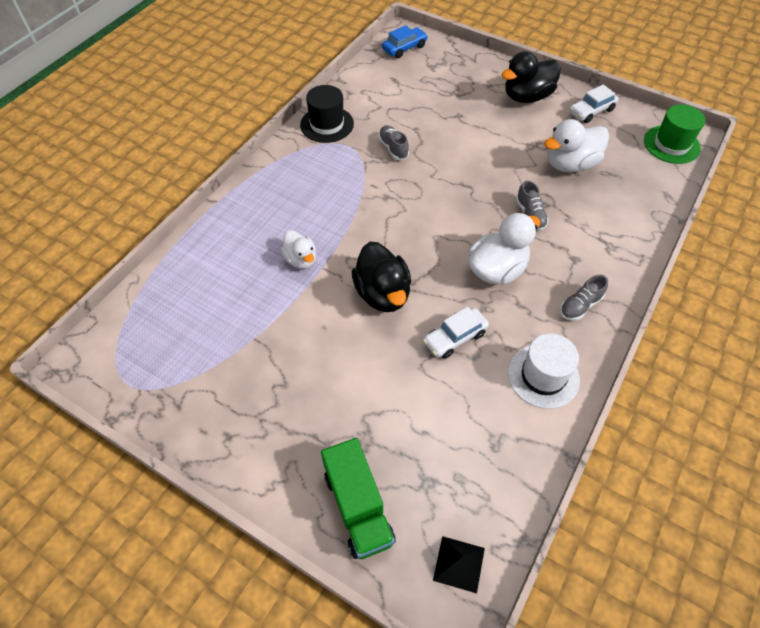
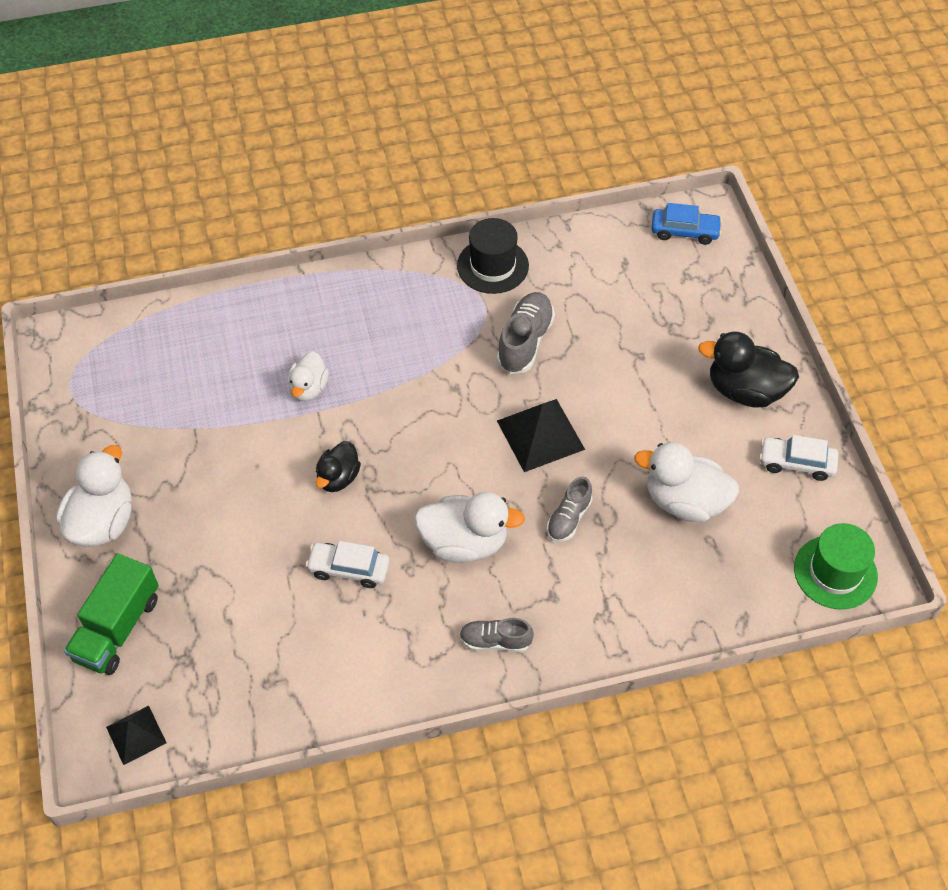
camera: 45 degrees right, 0 degrees up
(261, 449) = (102, 522): none -> white duck
(382, 293) = (338, 478): black duck -> black duck, size x0.61
(393, 148) = (525, 342): grey shoe -> grey shoe, size x1.57
(461, 186) = (540, 434): none -> black pyramid
(543, 376) = (379, 667): white hat -> none

